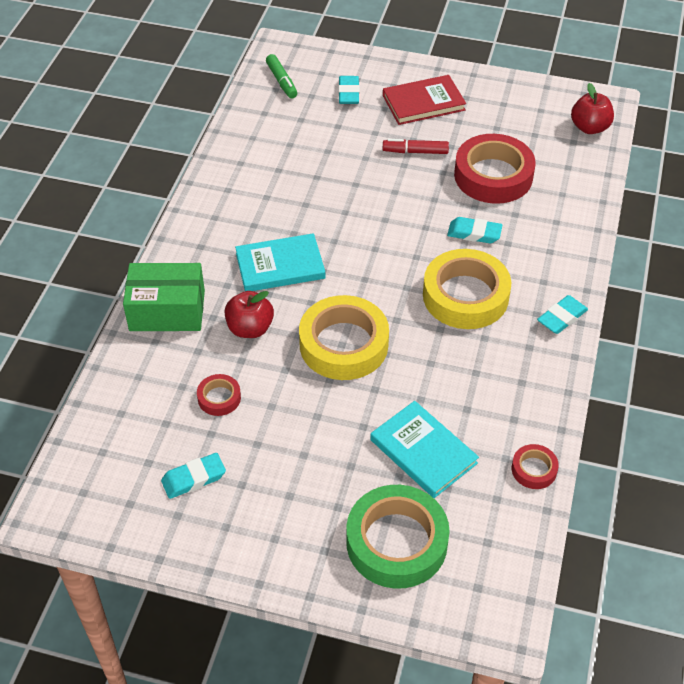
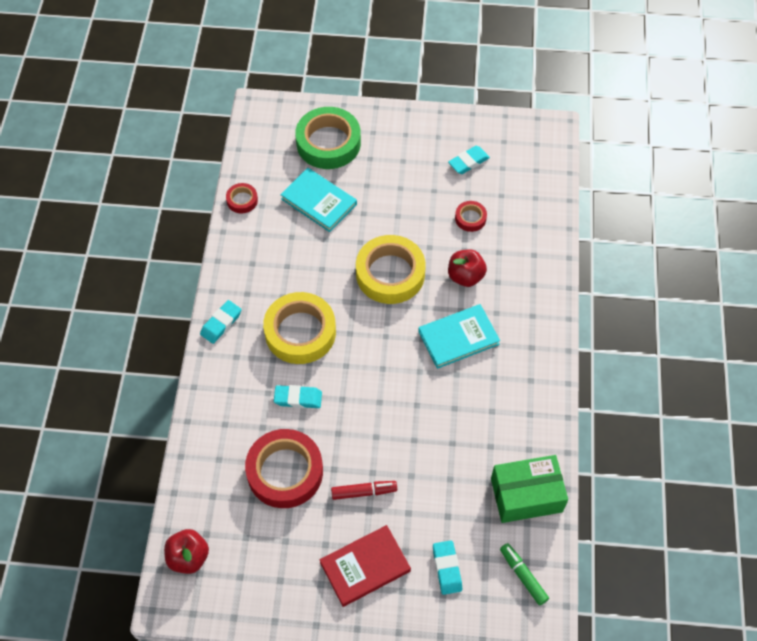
camera: 170 degrees right, 10 degrees up
(167, 310) = (535, 282): green box -> green box (526, 495)

